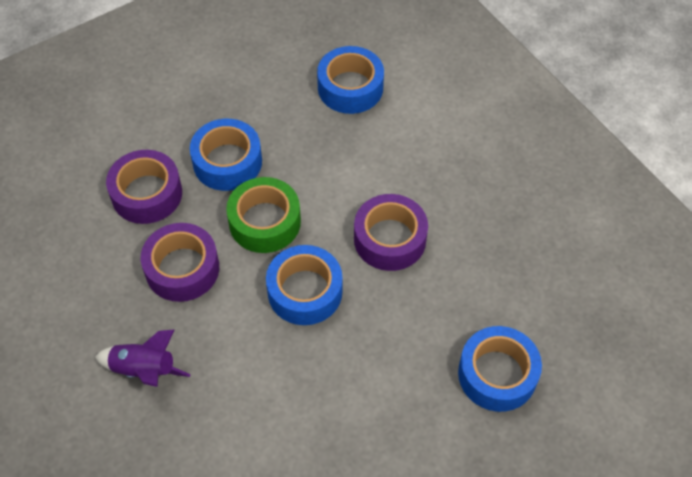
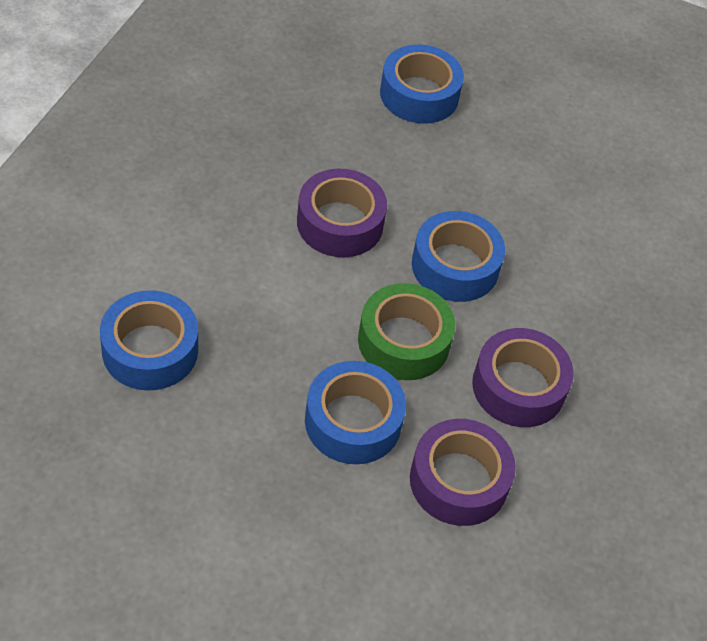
camera: 130 degrees left, 5 degrees down
(144, 370) = (645, 355): purple rocket -> none

